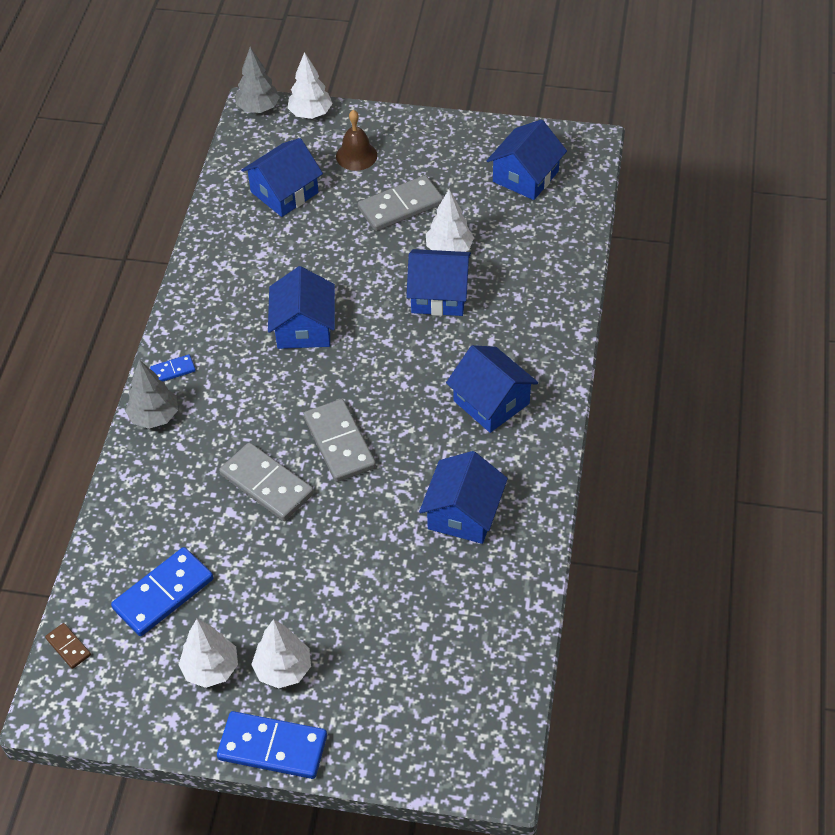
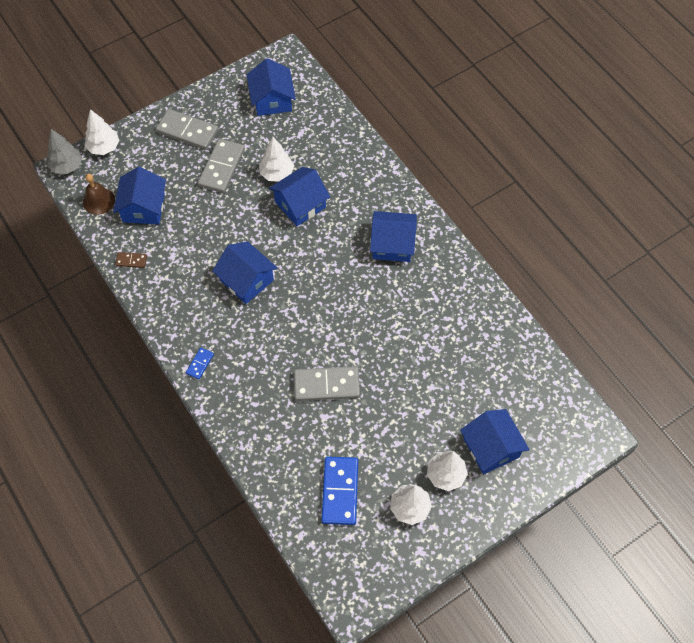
camera: 45 degrees left, 10 degrees up
(68, 647) = (322, 565): brown domino -> brown domino (131, 260)
(154, 417) = (220, 399): grey tree -> none
(272, 747) = (485, 518): blue domino -> none
(339, 443) = (339, 330): grey domino -> grey domino (187, 131)
(356, 155) = (161, 154): brown bell -> brown bell (99, 201)
(463, 513) = (443, 316): blue house -> blue house (491, 448)

